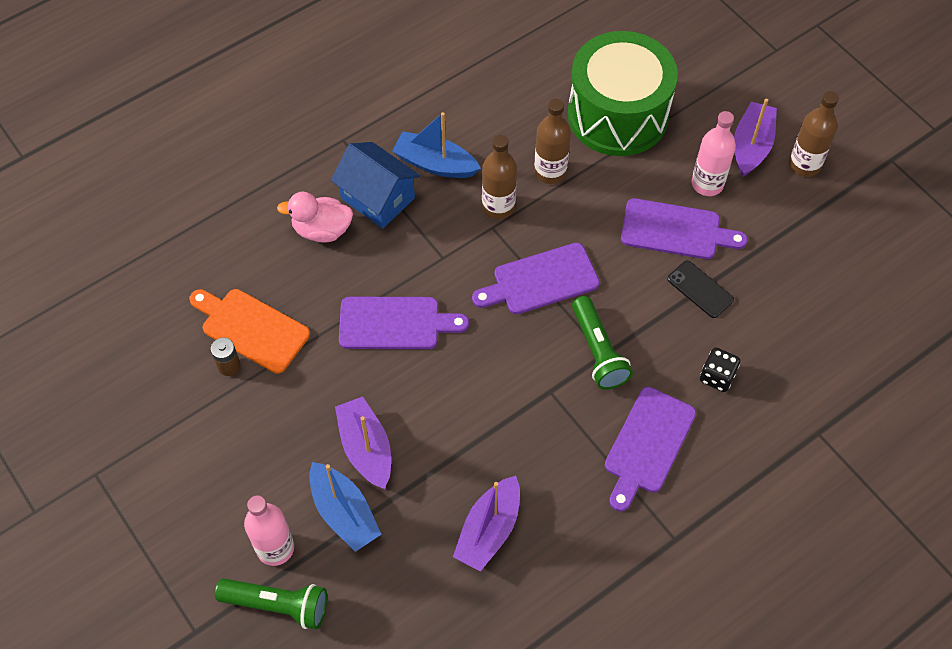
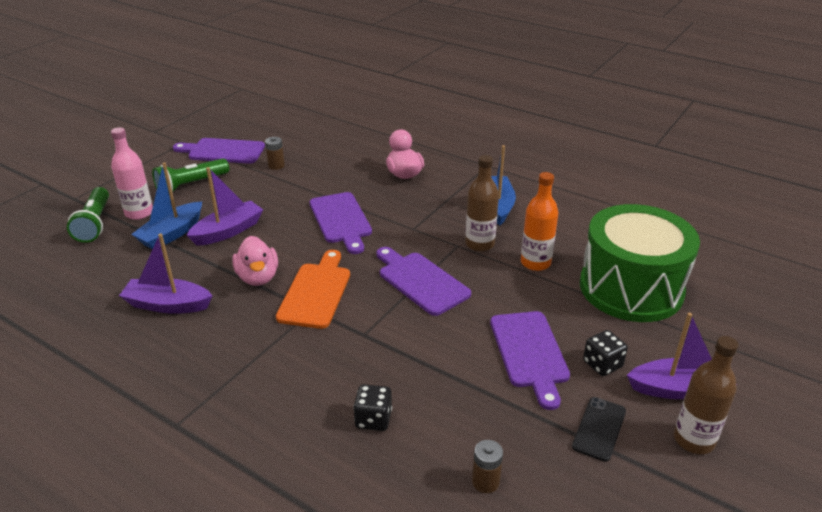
camera: 70 degrees right, 25 degrees down
(251, 328) = (309, 167): orange cutting board -> orange cutting board (316, 292)
(377, 198) = (447, 189): blue house -> none
(474, 431) = (258, 277): none -> pink duck
(550, 172) = (535, 263): brown bottle -> orange bottle
(598, 351) = (365, 329): green flashlight -> green flashlight (191, 185)
(647, 444) = (276, 383): purple cutting board -> purple cutting board (223, 151)
(700, 289) = (471, 385): black phone -> black phone (599, 429)
(707, 184) = (602, 364): pink bottle -> black dice
(805, 317) = (485, 482): none -> brown battery

